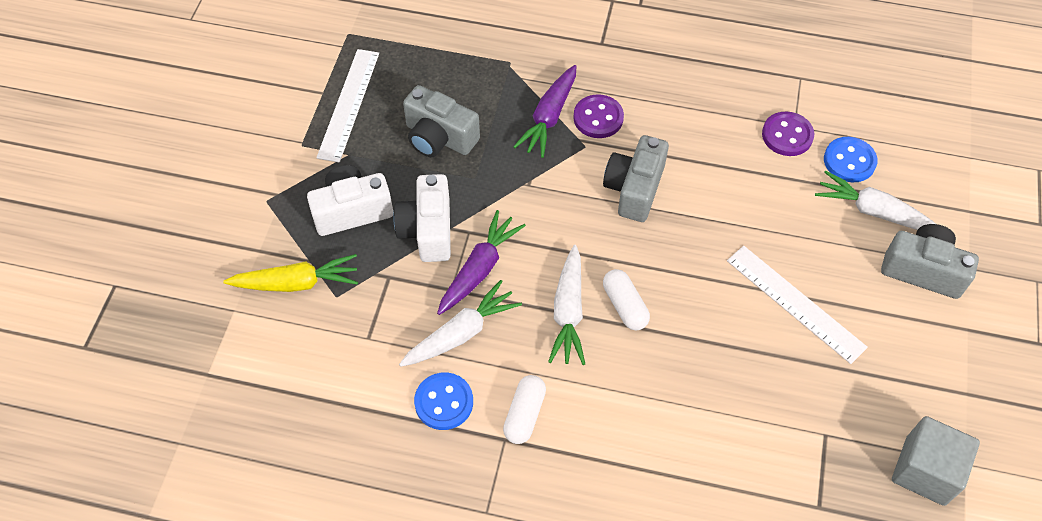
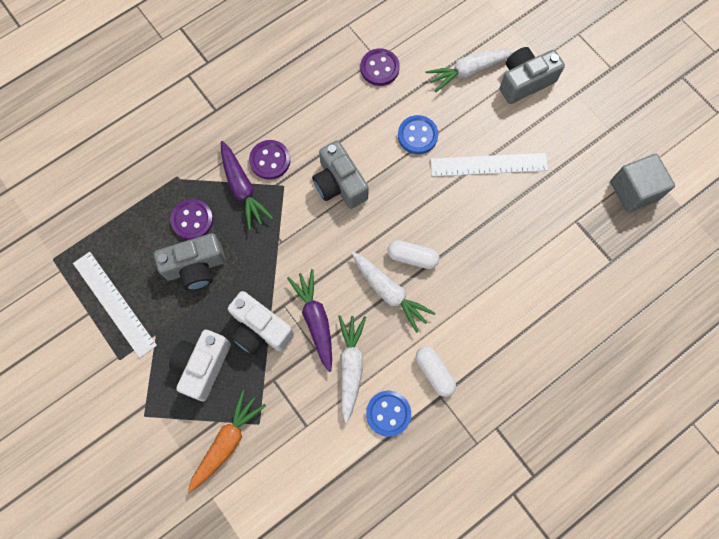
camera: 50 degrees left, 15 degrees up
(297, 283) = (227, 442): yellow carrot -> orange carrot
(480, 103) = (192, 220): none -> purple button
(849, 161) = (426, 52): blue button -> blue button (417, 135)

